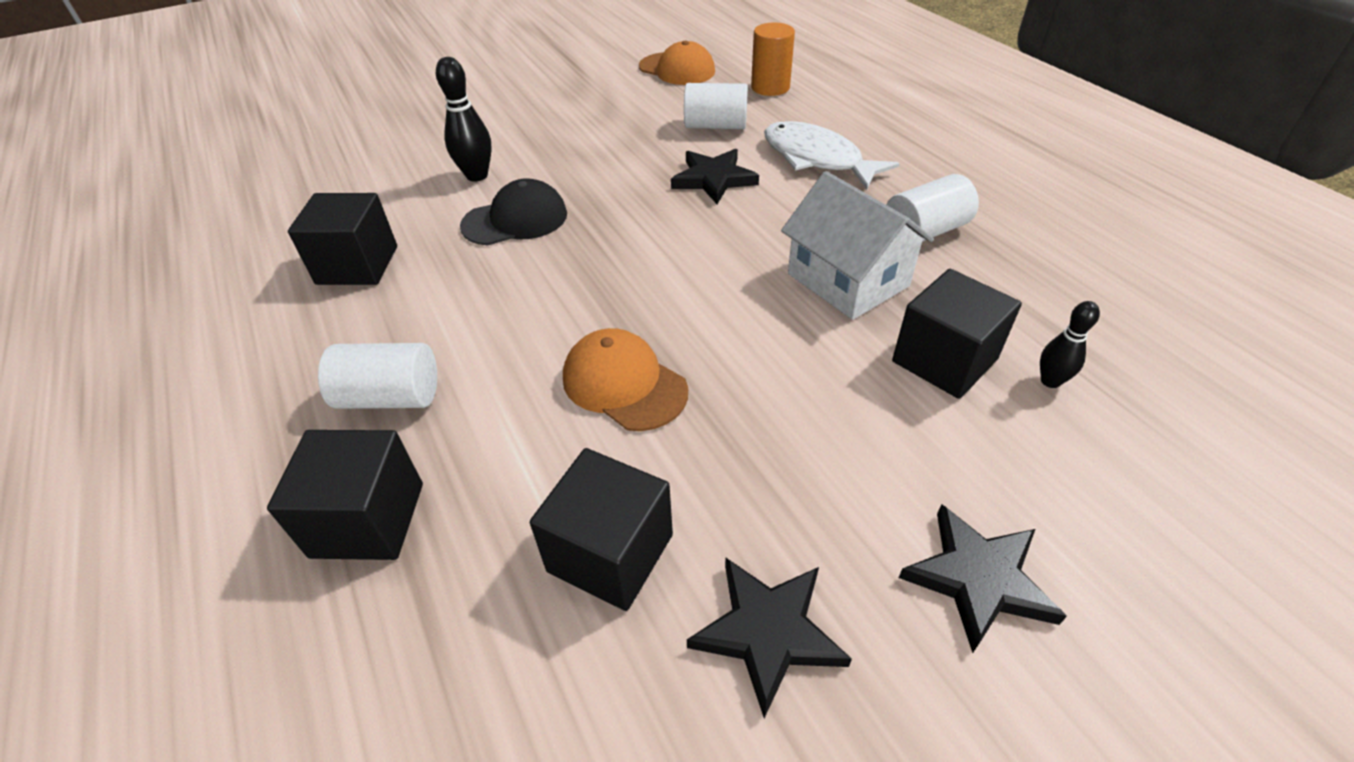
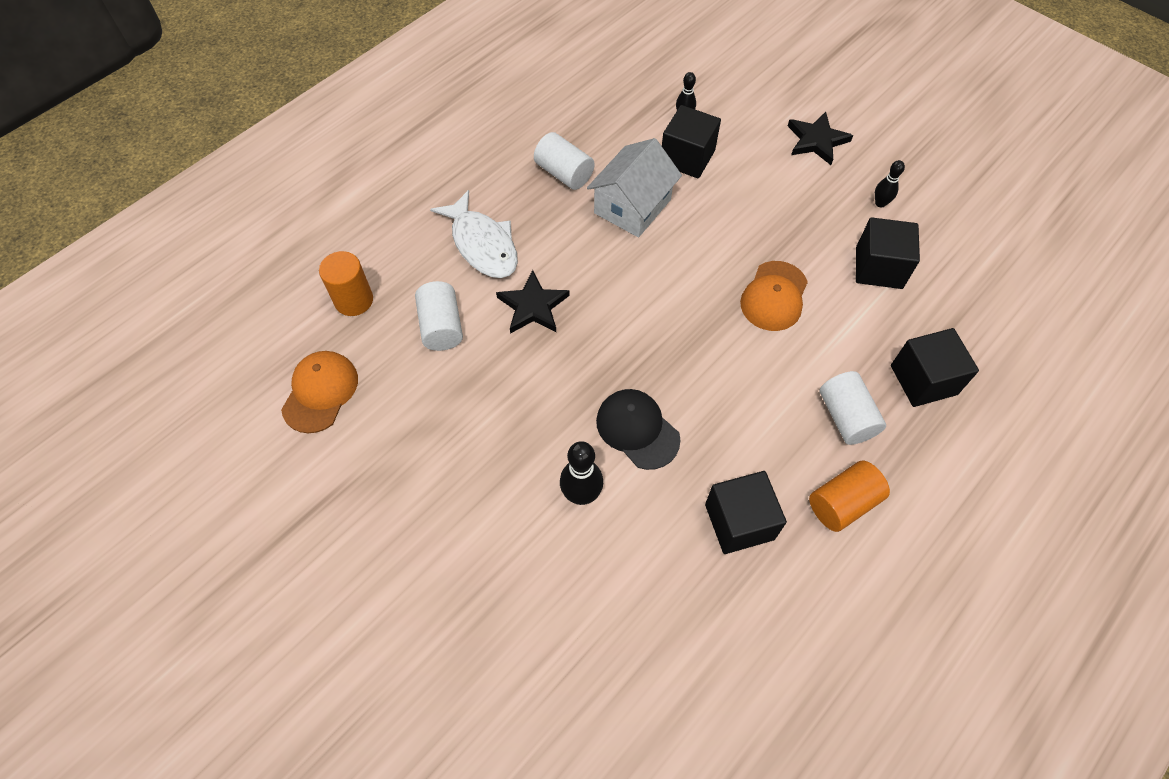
camera: 110 degrees left, 15 degrees up
(295, 353) = (842, 503): none -> orange cylinder
(768, 631) = (880, 203): black star -> black bowling pin
(817, 159) = (482, 244): white fish -> white fish turned 60 degrees counterclockwise

